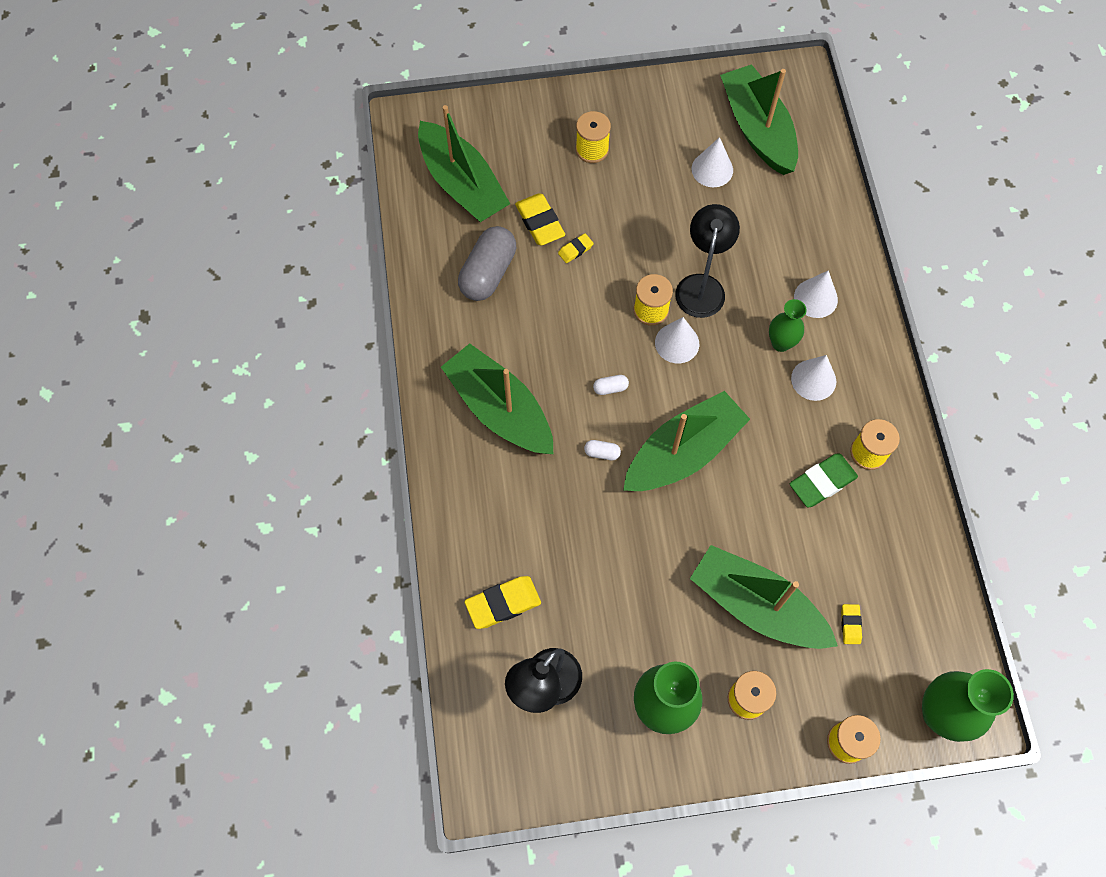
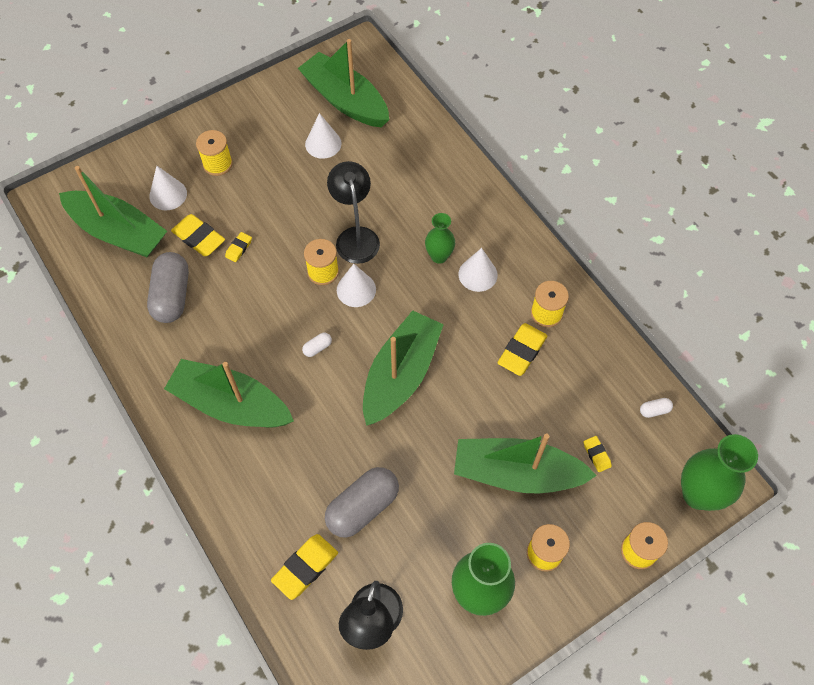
camera: 25 degrees left, 5 degrees down
(584, 570) = (362, 507): none -> grey capsule
(602, 453) = (334, 403): white capsule -> white capsule (654, 410)
(815, 298) = (450, 211): white cone -> white cone (168, 194)
(822, 482) = (522, 351): green eraser -> yellow eraser

